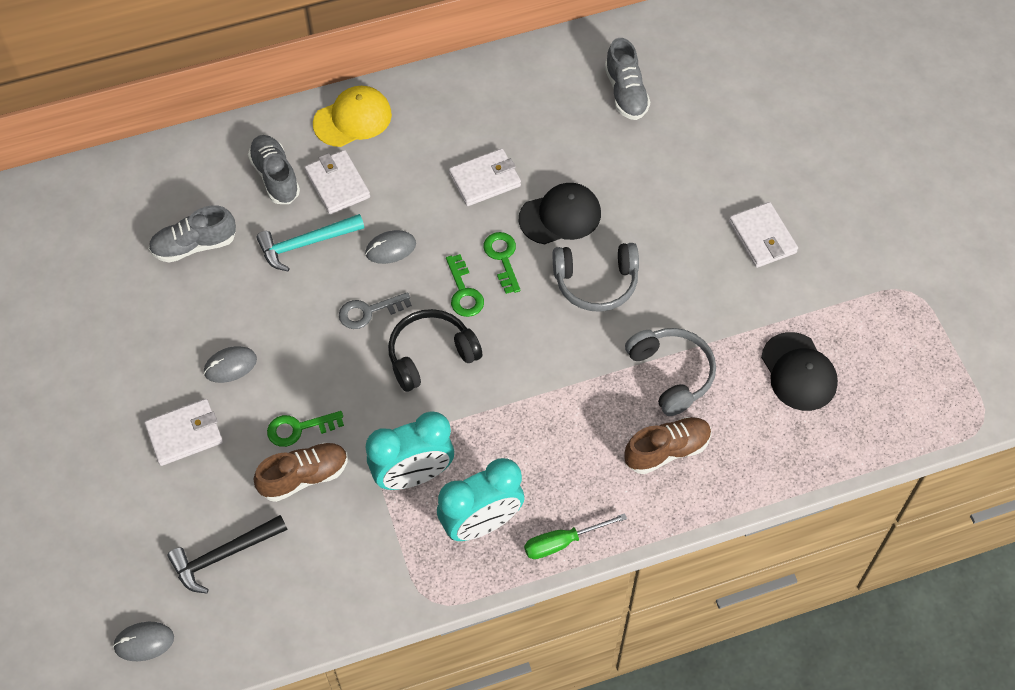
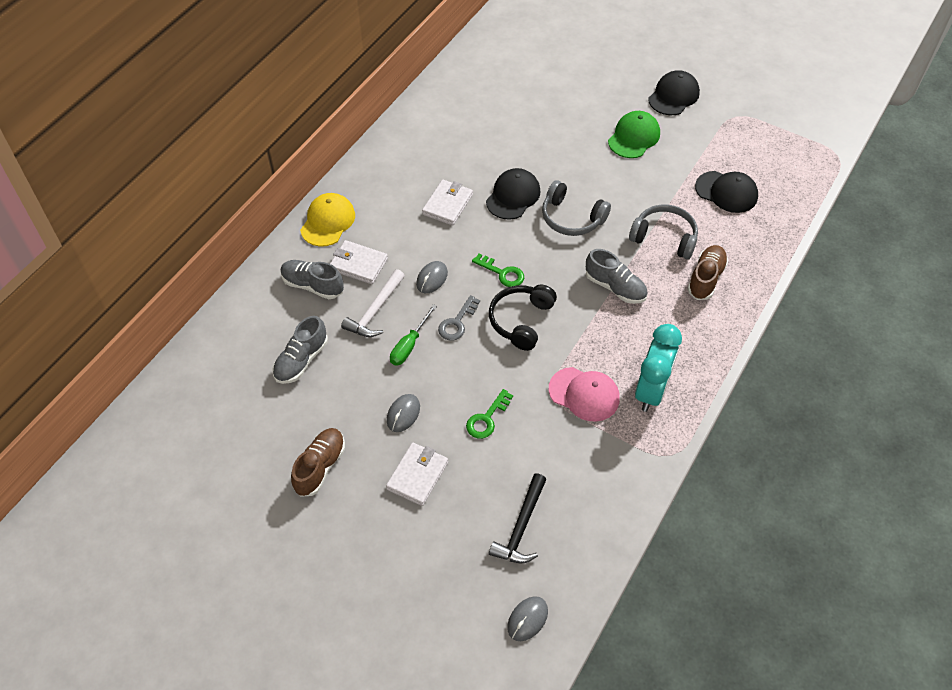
camera: 40 degrees left, 5 degrees down
(304, 477) = (520, 443): brown shoe -> brown shoe (320, 467)
(305, 244) = (375, 311): turquoise hammer -> white hammer
(413, 475) = (584, 394): turquoise clock -> pink cap
(503, 258) = (505, 240): green key -> none
(562, 542) = (705, 367): green screwdriver -> green screwdriver (409, 345)
(596, 282) = (571, 218): grey headphones -> grey headphones turned 75 degrees clockwise
(625, 93) = (478, 109): grey shoe -> grey shoe (615, 287)
(762, 237) = (634, 137): white wallet -> green cap
(862, 218) = (673, 96): none -> black cap

